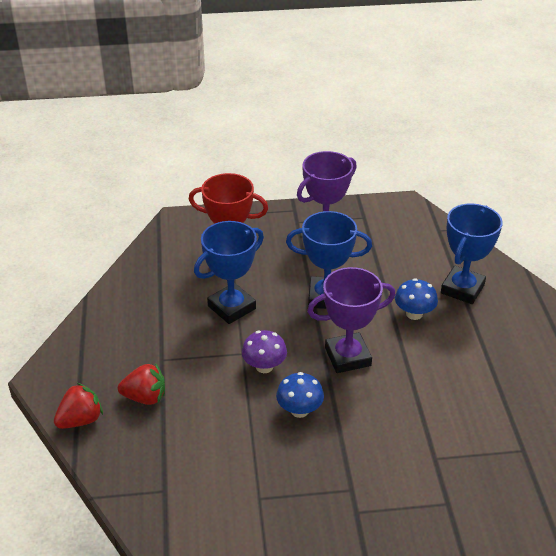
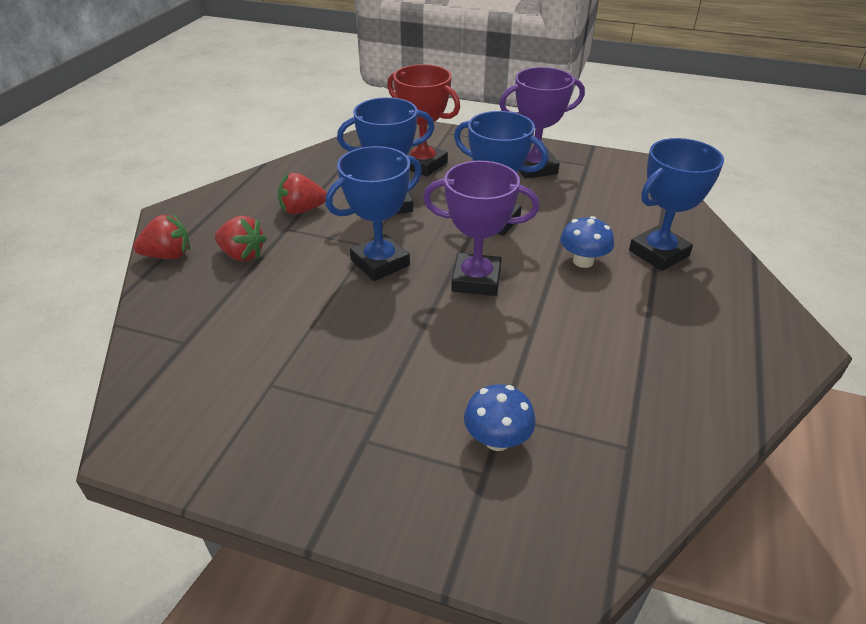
camera: 25 degrees right, 0 degrees up
(161, 337) = (302, 210): none -> red strawberry
(264, 366) = (380, 263): purple mushroom -> blue trophy
(299, 410) = (384, 314): blue mushroom -> blue mushroom (497, 439)

